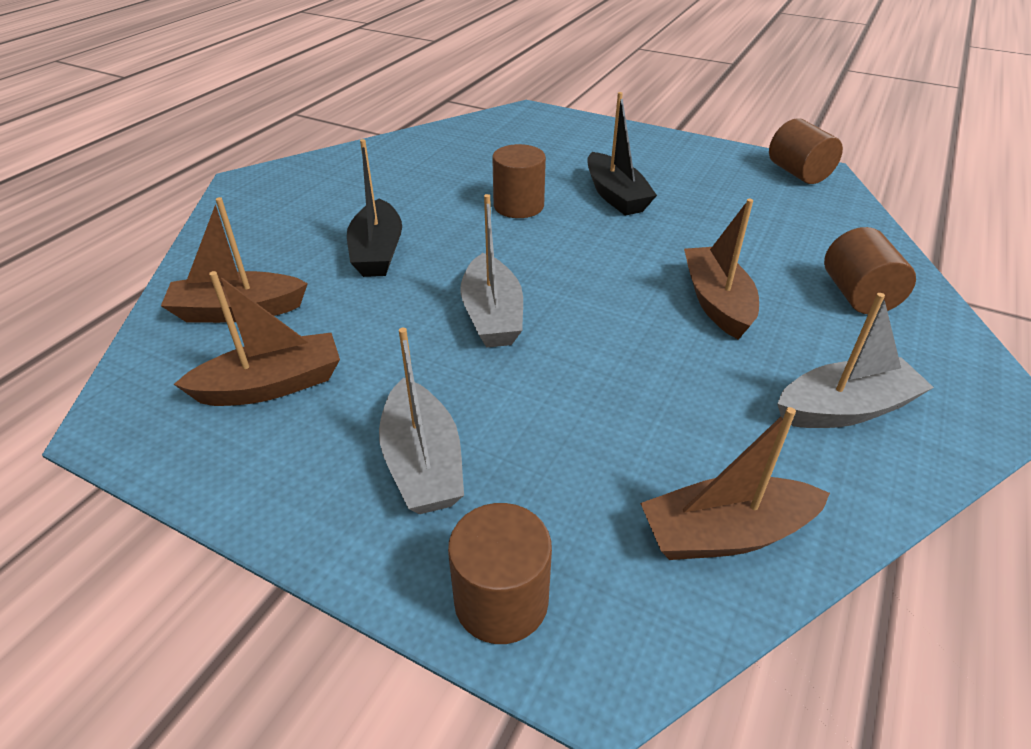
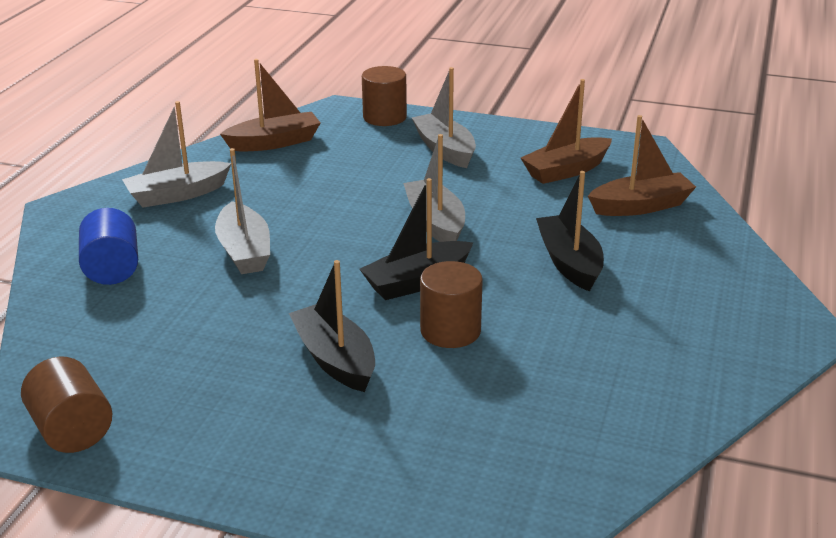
camera: 170 degrees right, 10 degrees down
(534, 249) = (417, 282): none -> black boat
(716, 302) = (244, 251): brown boat -> grey boat
(858, 295) = (112, 269): brown cylinder -> blue cylinder

